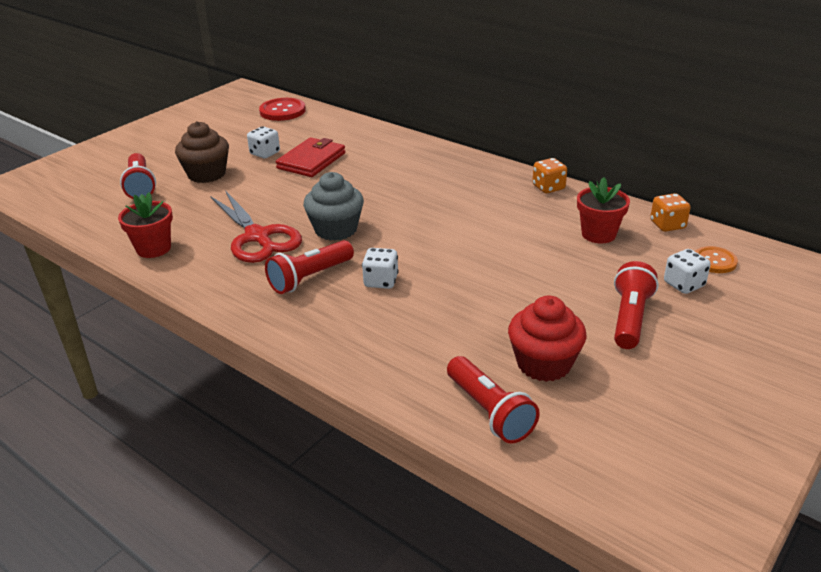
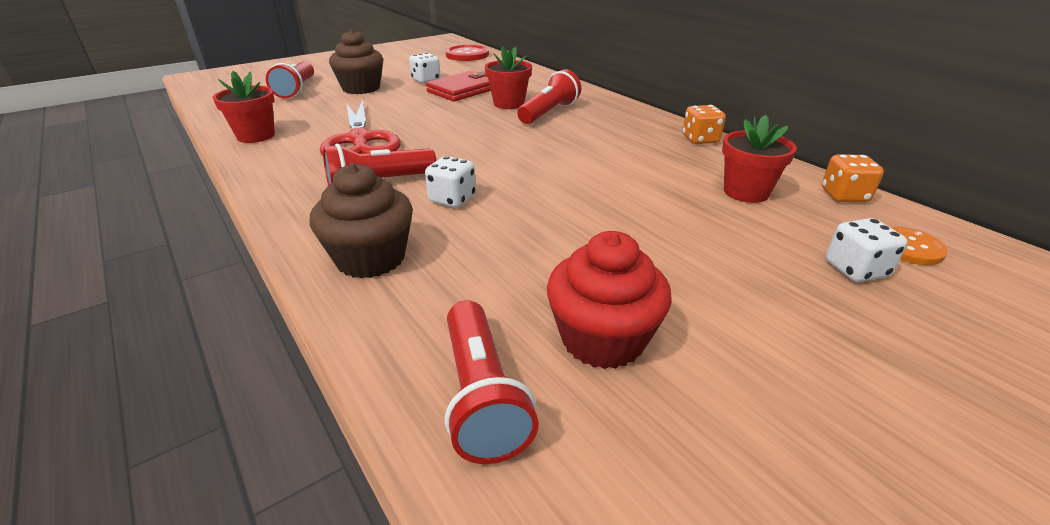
camera: 15 degrees right, 0 degrees up
(336, 229) = (442, 145): grey cupcake -> none
(354, 341) = (371, 258): none -> brown cupcake
(365, 172) = (509, 104): none -> red flower pot
(630, 318) = (759, 300): red flashlight -> red flashlight (549, 113)

